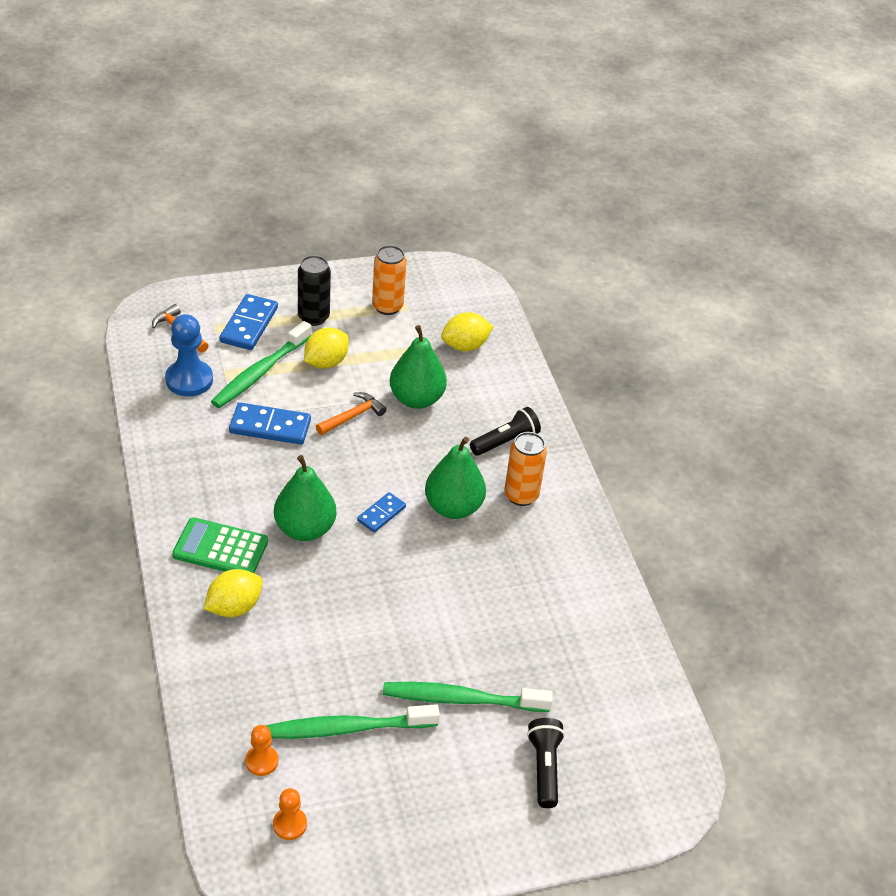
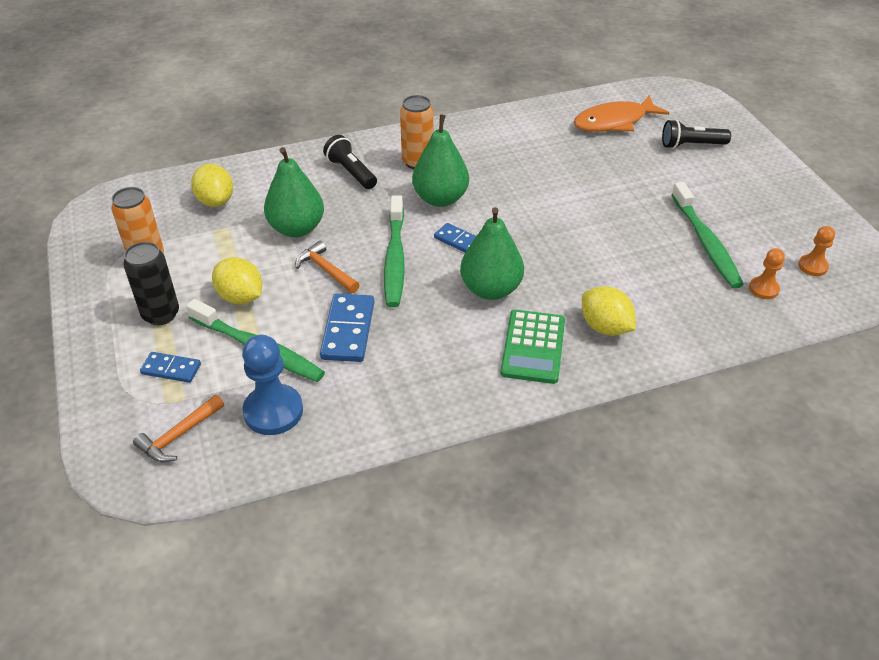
camera: 90 degrees left, 0 degrees up
(249, 325) = (171, 369): blue domino -> blue domino, size x0.61
(461, 699) = (648, 185): green toothbrush -> green toothbrush (395, 259)
(601, 695) = (614, 122): none -> orange fish

